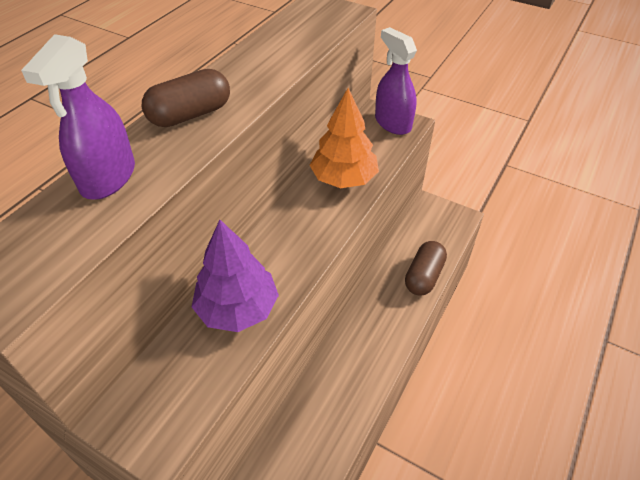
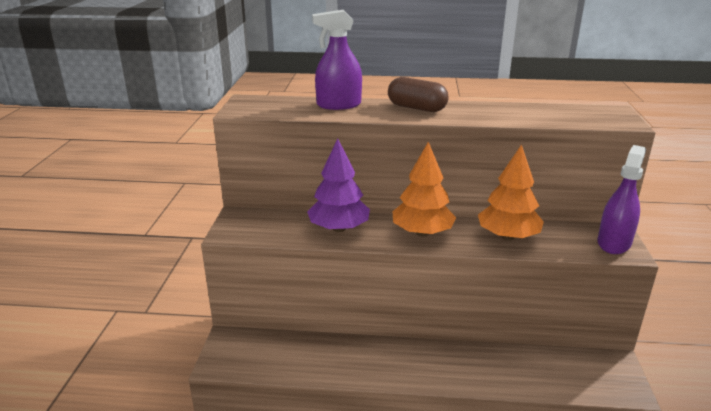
camera: 65 degrees right, 20 degrees down
(296, 237) = (422, 232): none -> orange tree
(424, 276) = (519, 381): brown capsule -> none

